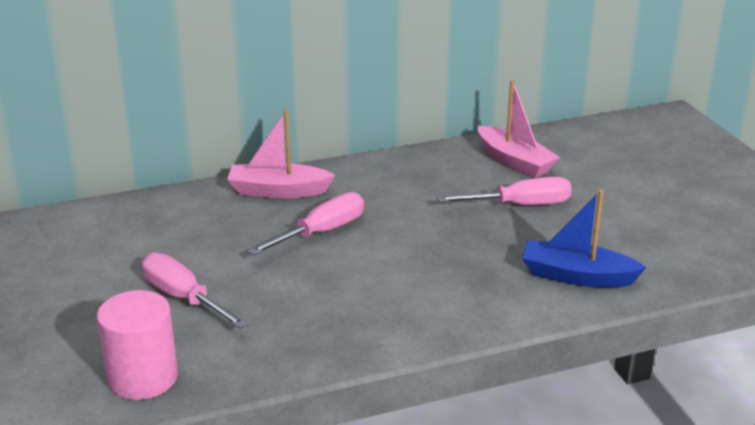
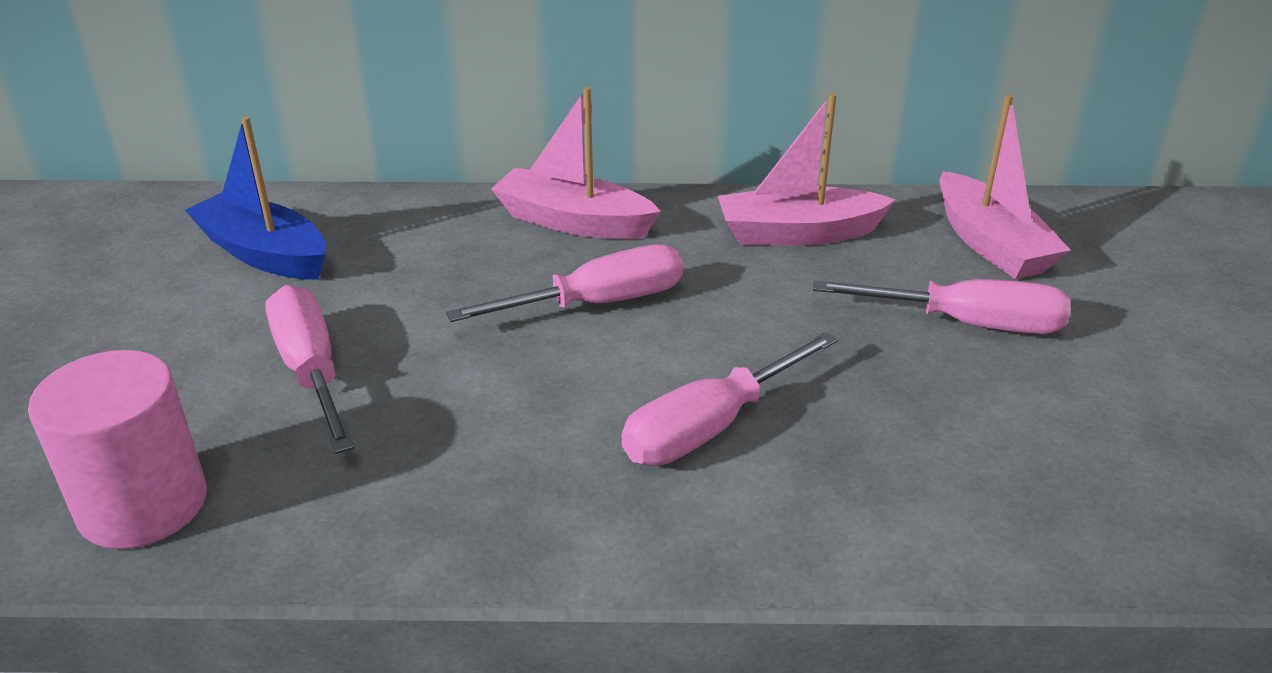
camera: 20 degrees right, 5 degrees up
(410, 175) = (798, 233): none -> pink boat
(418, 279) = (711, 426): none -> pink screwdriver
(577, 276) = (1019, 492): blue boat -> blue boat (264, 253)

